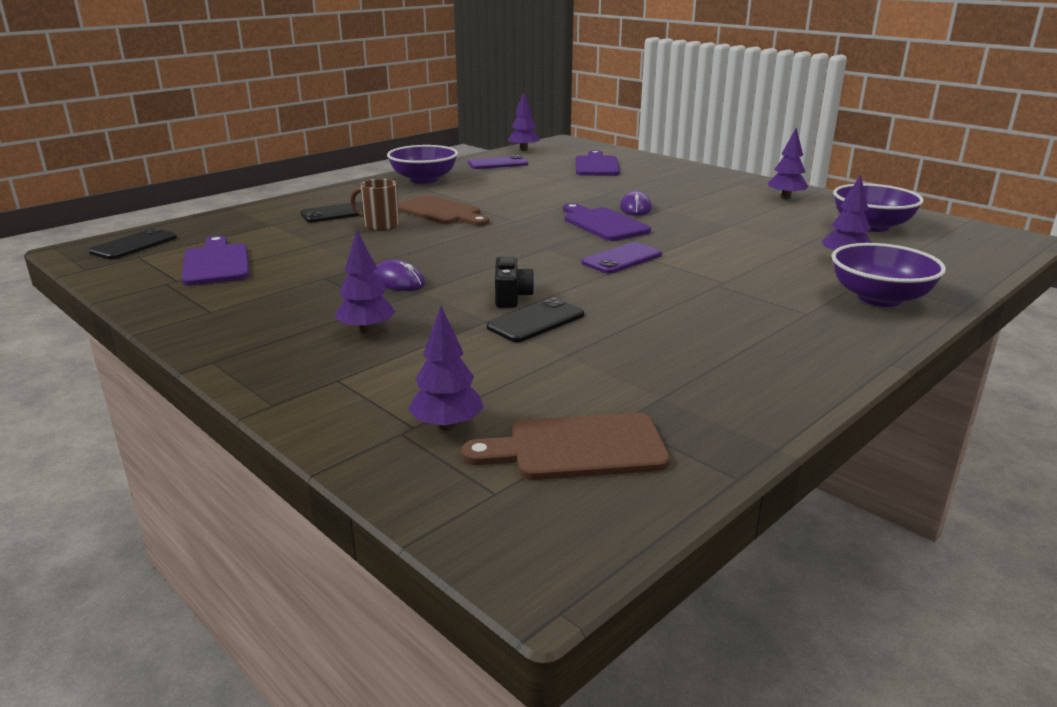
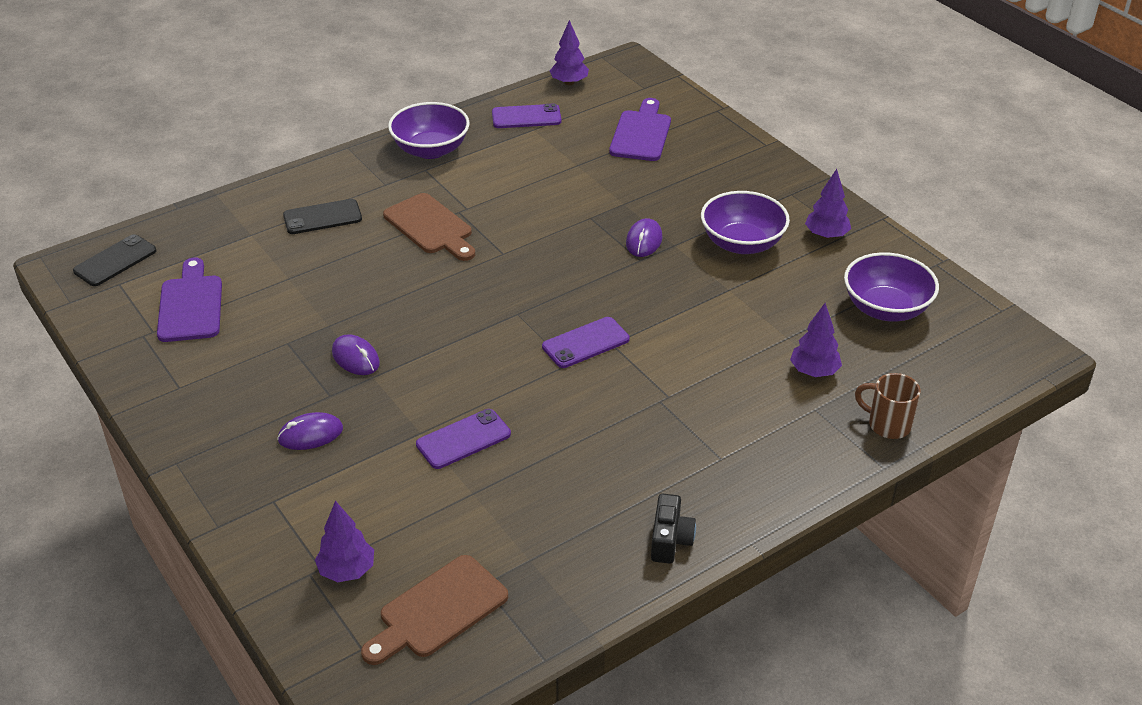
camera: 10 degrees right, 15 degrees up
(367, 330) = (310, 434): purple tree -> purple mouse
(380, 225) = (361, 248): brown mug -> brown mug (887, 425)
(511, 296) = (454, 397): black camera -> black camera (670, 540)
(536, 321) = (463, 439): black phone -> purple phone
(577, 448) = (438, 610): brown cutting board -> brown cutting board turned 45 degrees counterclockwise
(603, 224) = (594, 271): purple cutting board -> none
(879, 298) = (806, 444): purple bowl -> purple bowl (742, 243)

